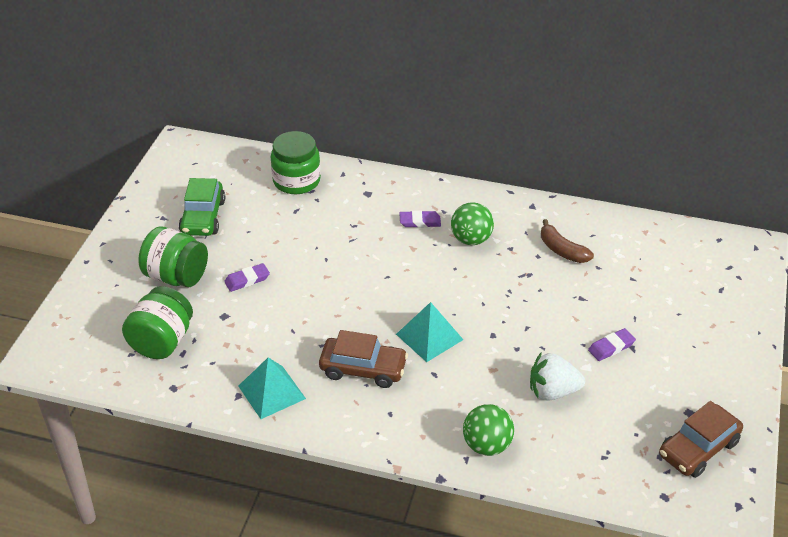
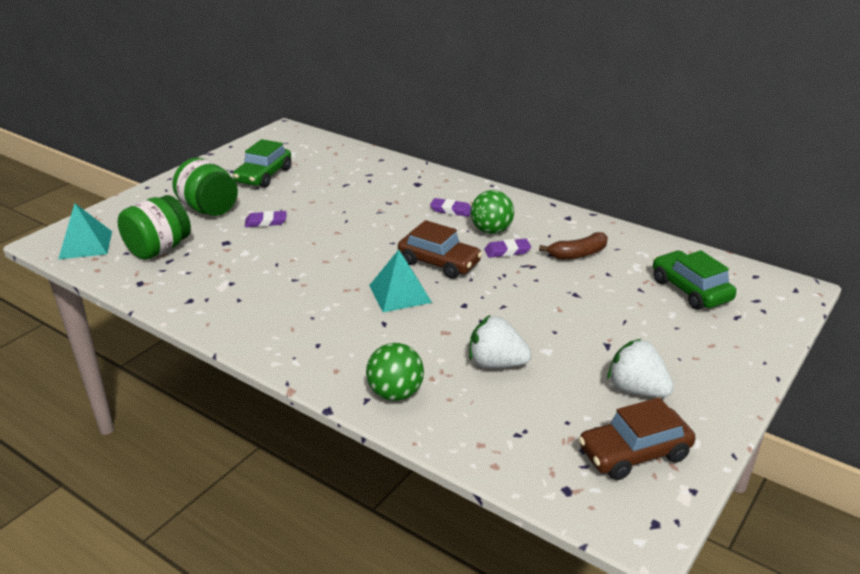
camera: 20 degrees right, 10 degrees down
(271, 392) = (221, 304): turquoise pyramid -> turquoise pyramid (85, 245)
(296, 181) = (361, 166): green jar -> none
(363, 369) = (318, 305): brown car -> brown car (439, 263)
(562, 250) = (577, 254): brown banana -> brown banana turned 90 degrees counterclockwise
(611, 347) = (583, 340): purple eraser -> purple eraser (507, 251)
(673, 269) = (690, 290): none -> green car
(674, 387) = (637, 389): none -> white strawberry

